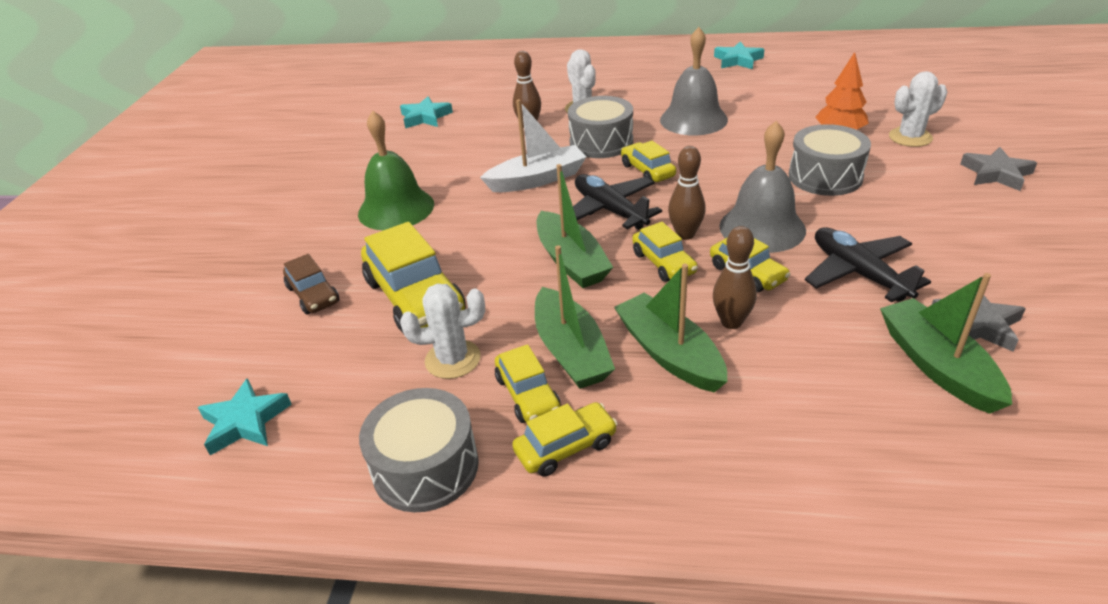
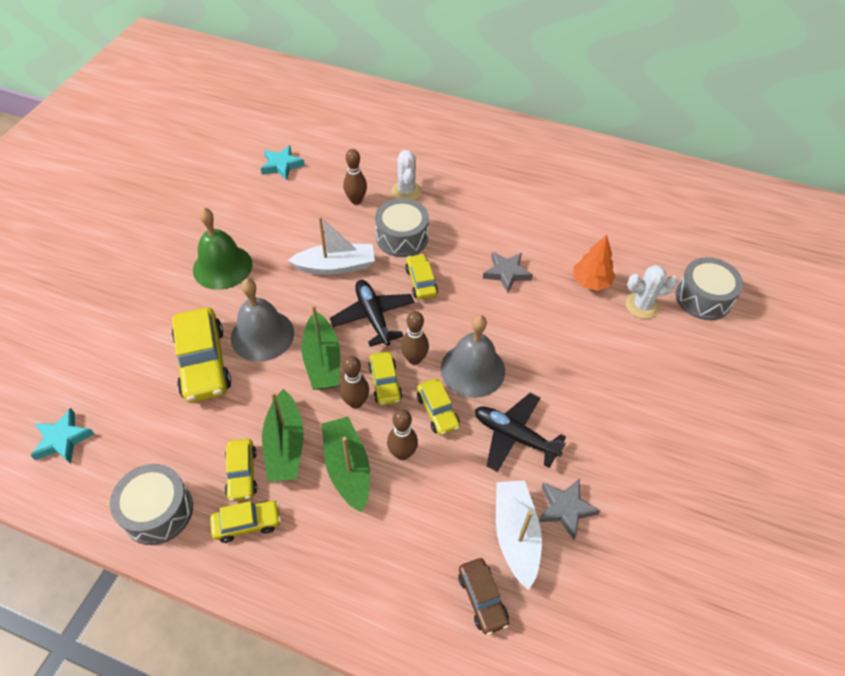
camera: 10 degrees right, 15 degrees up
(313, 295) = (137, 338): brown car -> brown car (482, 598)
(452, 359) = (207, 428): white cactus -> none
(638, 288) = (356, 402): none -> brown bowling pin
(693, 119) = (486, 232): grey bell -> grey bell (262, 335)
(738, 60) = (561, 167): turquoise star -> none
(825, 176) = (549, 329): grey drum -> grey drum (703, 298)
(858, 273) = (514, 436): black plane -> black plane turned 45 degrees counterclockwise
(937, 365) = (515, 535): green boat -> white boat
(996, 174) = (680, 367): grey star -> grey star (506, 273)

